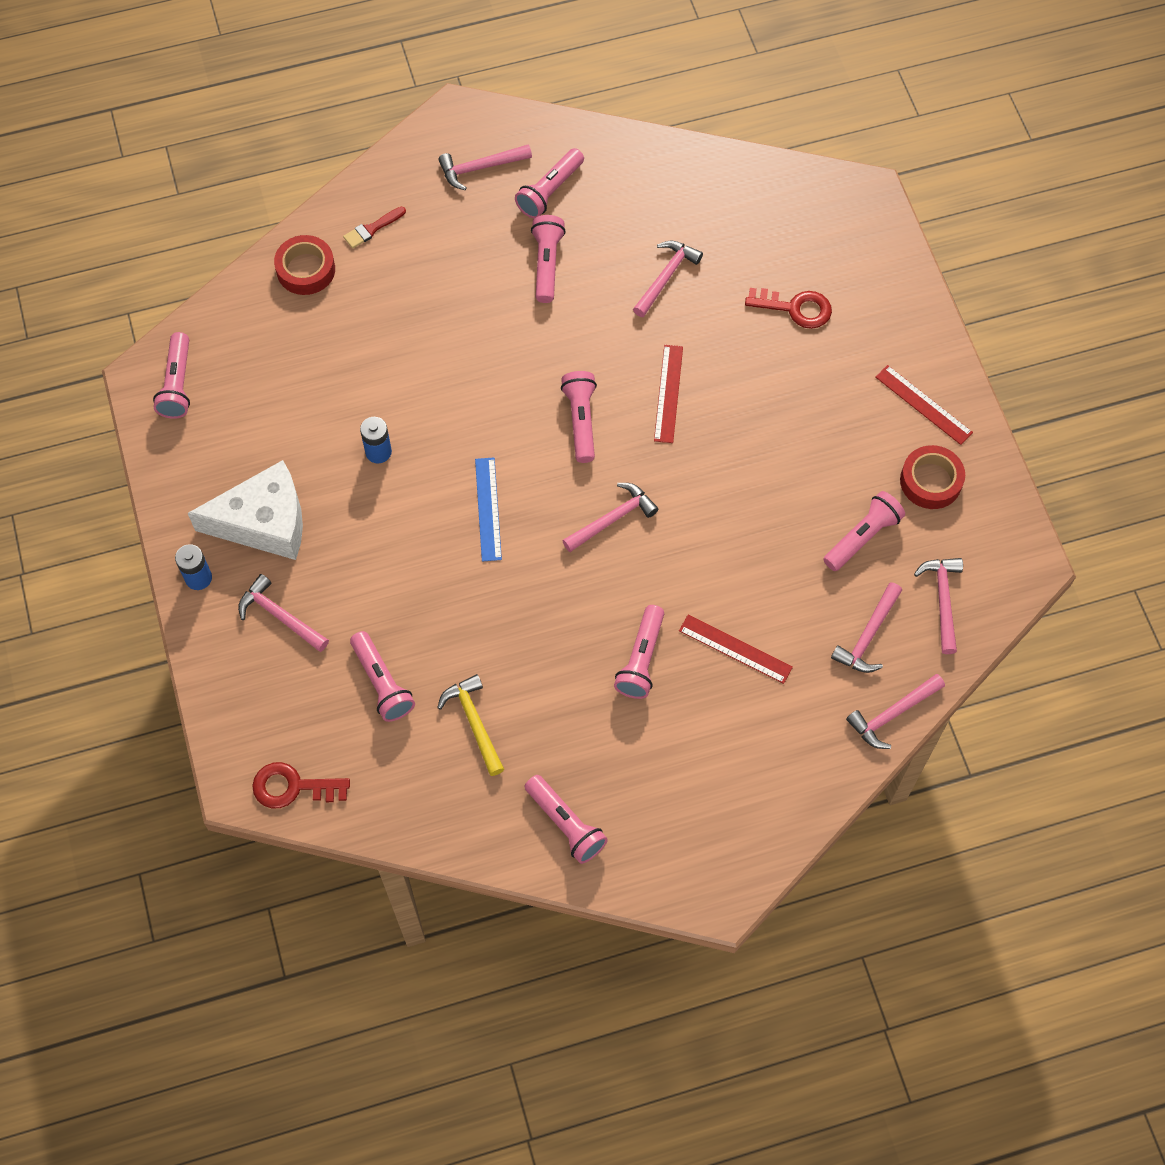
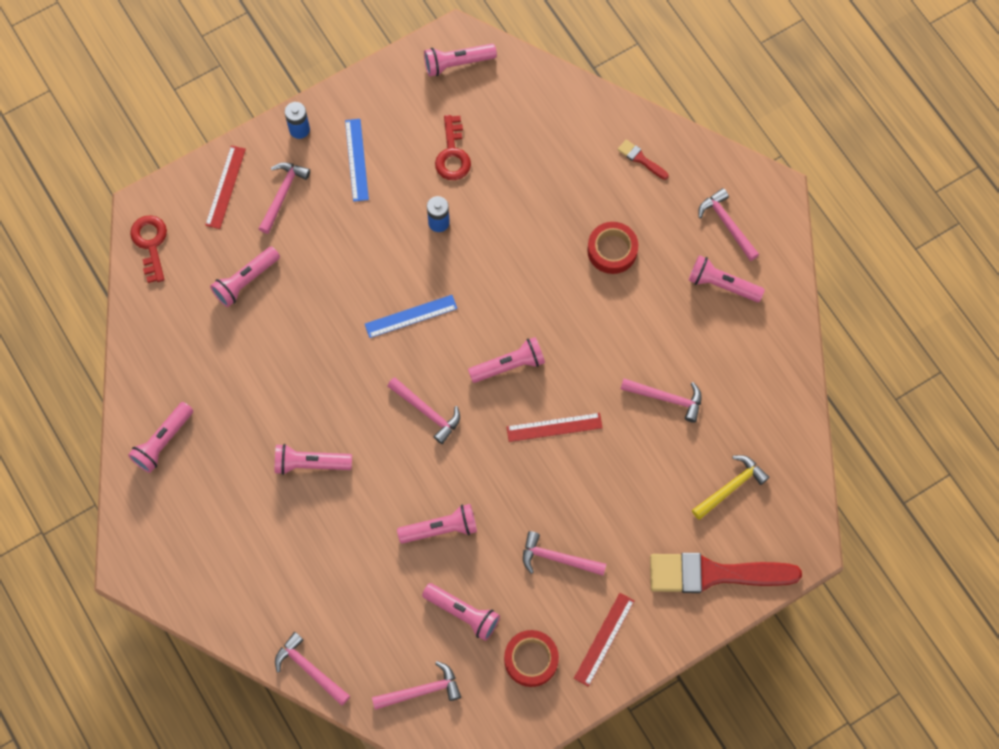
camera: 75 degrees right, 5 degrees up
(264, 522) = (357, 160): white cheese -> blue ruler
(306, 269) = (587, 122): red tape -> red tape (612, 250)
(474, 722) = (229, 354): yellow hammer -> yellow hammer (731, 487)
(547, 264) = (649, 301): pink flashlight -> pink flashlight (440, 529)
(735, 649) = (337, 533): red ruler -> red ruler (225, 187)
(796, 308) = (668, 512): red key -> red key (452, 154)
(868, 636) = (374, 636): pink hammer -> pink hammer (557, 558)
(875, 283) = (714, 574): none -> red brush

